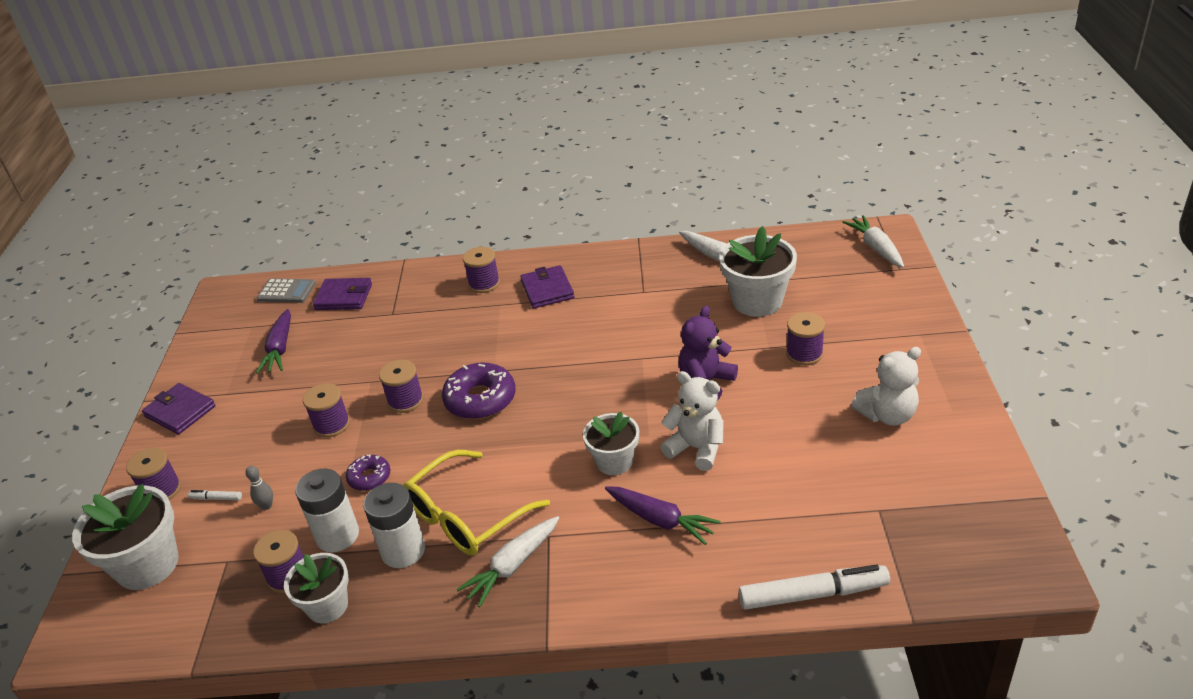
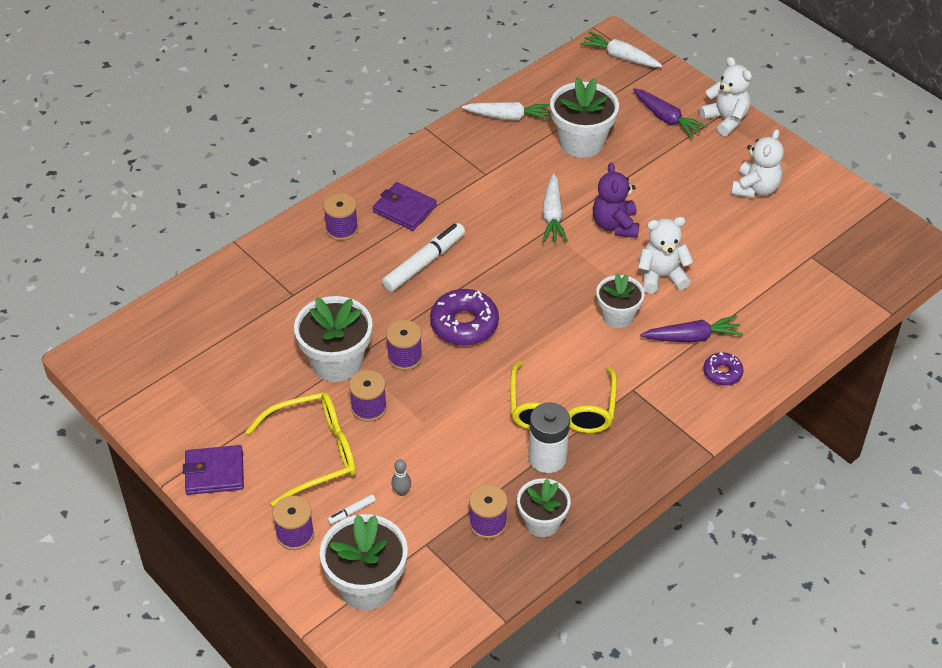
camera: 45 degrees left, 10 degrees up
(254, 437) = (315, 453): none -> yellow glasses
(280, 348) = (230, 375): purple carrot -> purple carrot (666, 119)
(286, 291) = (158, 325): grey calculator -> none
(337, 535) = (486, 477): white battery -> none
(344, 297) = (225, 302): purple wallet -> none
(356, 377) = (336, 362): none -> white flower pot
(369, 477) = (454, 426): purple donut -> purple donut (722, 373)
(513, 566) = (633, 421): white carrot -> white carrot (552, 215)
(804, 354) = (658, 169): purple spool -> none
(813, 594) = (826, 330): white marker -> white marker (424, 263)
(925, 340) = (725, 119): none -> white teddy bear

